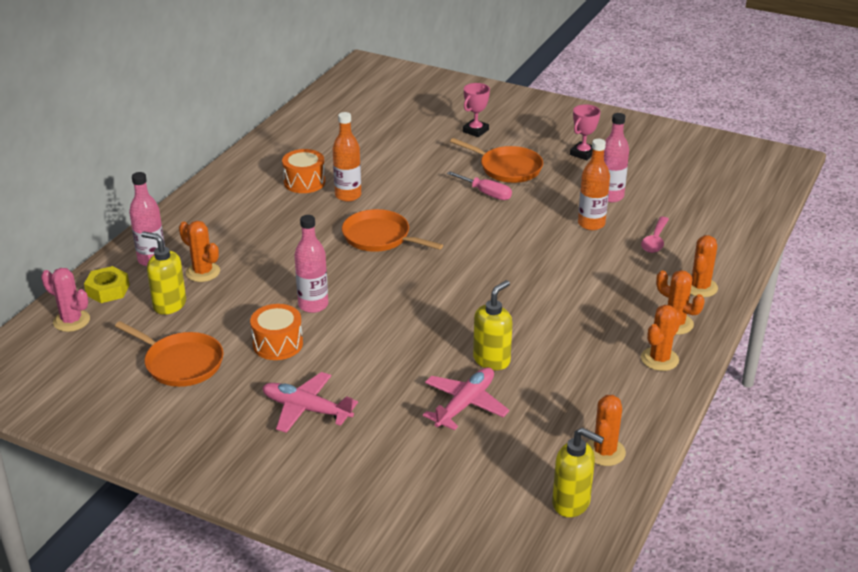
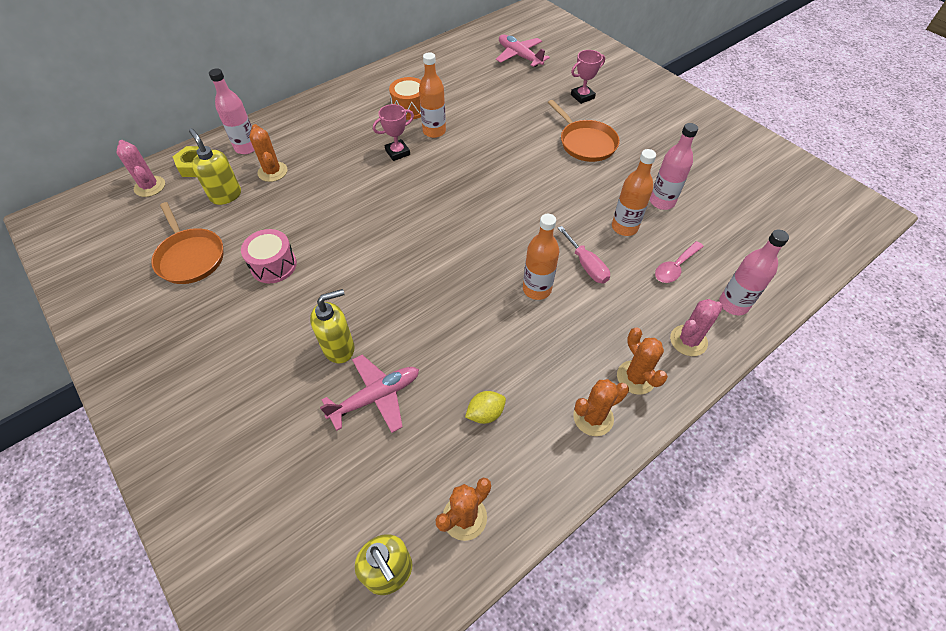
camera: 25 degrees right, 20 degrees up
(278, 344) = (273, 265): orange drum -> pink drum
(306, 409) = (244, 345): pink plane -> pink plane (519, 56)
(313, 305) = (329, 234): pink bottle -> pink bottle (733, 304)
(379, 237) = (430, 181): orange pan -> none
(486, 193) = (550, 164): pink screwdriver -> pink screwdriver (586, 265)
(492, 360) = (434, 353): yellow soap dispenser -> yellow soap dispenser (339, 348)
(547, 289) = (537, 289): none -> orange bottle
(569, 384) = (485, 413): none -> yellow lemon
(583, 153) = (664, 147): pink trophy -> pink trophy (397, 152)
(700, 287) = (688, 340): orange cactus -> pink cactus

